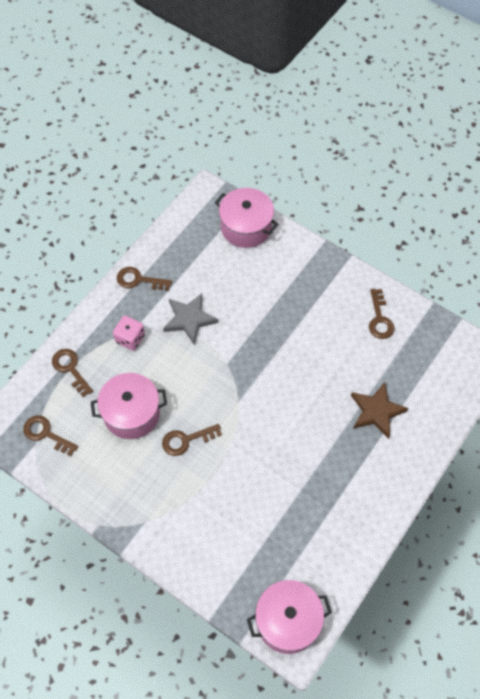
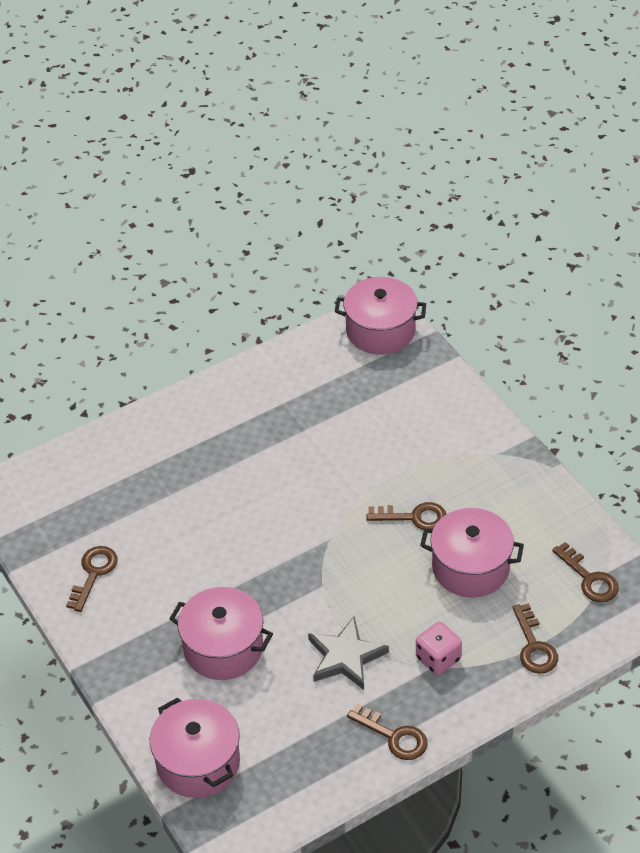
camera: 155 degrees left, 15 degrees down
(268, 298) = (223, 648): none -> pink pot
(376, 411) = (169, 476): brown star -> none

